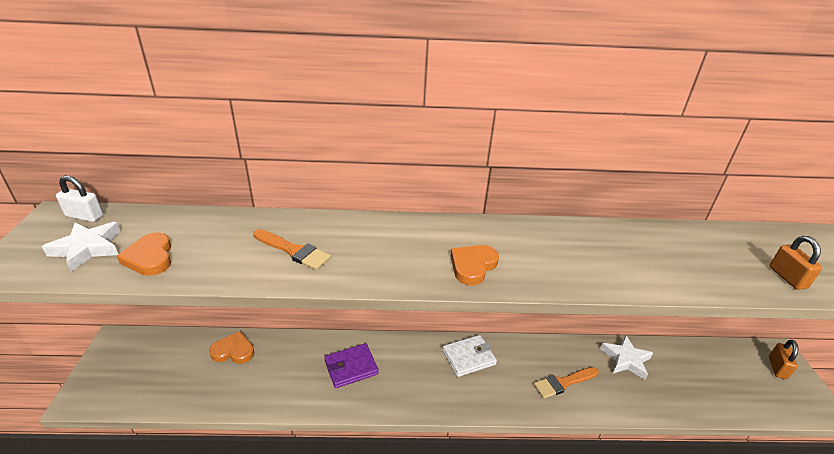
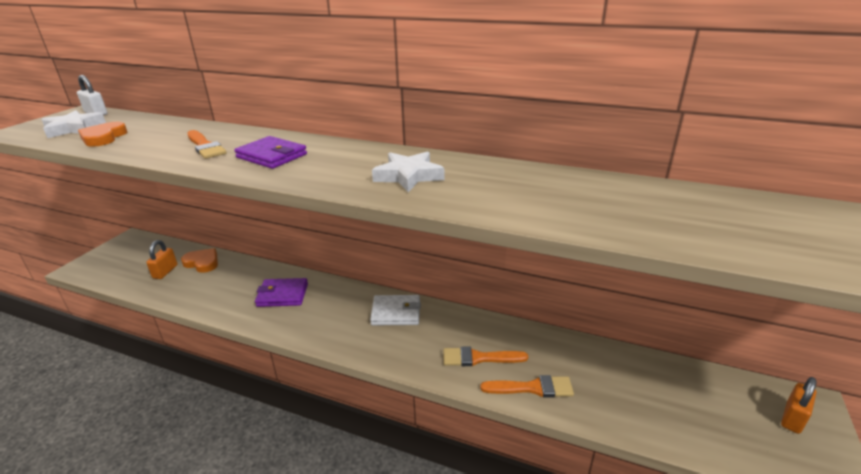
camera: 25 degrees right, 5 degrees down
(380, 252) = (272, 156): none -> purple wallet
(473, 266) = (340, 175): orange heart -> none
(617, 398) = (532, 388): none -> orange brush
(626, 360) = (573, 356): white star -> white star (408, 176)
(787, 277) = (718, 237): orange padlock -> orange padlock (165, 271)

